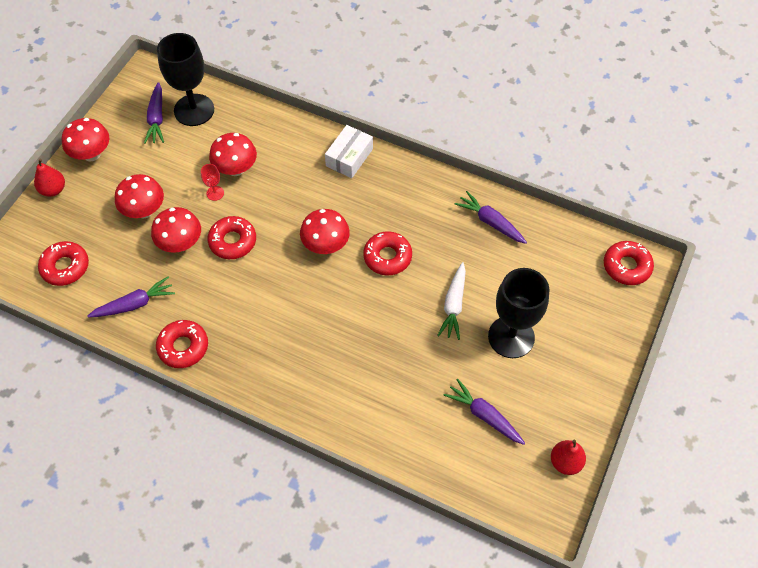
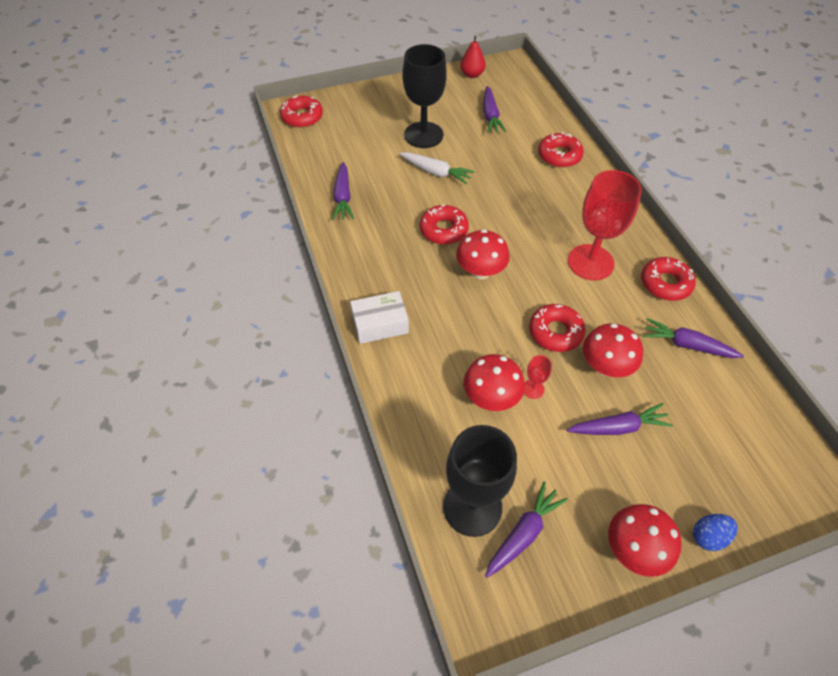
camera: 135 degrees left, 5 degrees down
(53, 190) = (708, 536): red pear -> blue egg
(65, 267) = (739, 430): red donut -> red donut (559, 155)
(144, 210) = (618, 427): red mushroom -> purple carrot
(254, 319) = (590, 262): none -> red goblet
(454, 305) = (436, 172): white carrot -> white carrot turned 60 degrees clockwise

